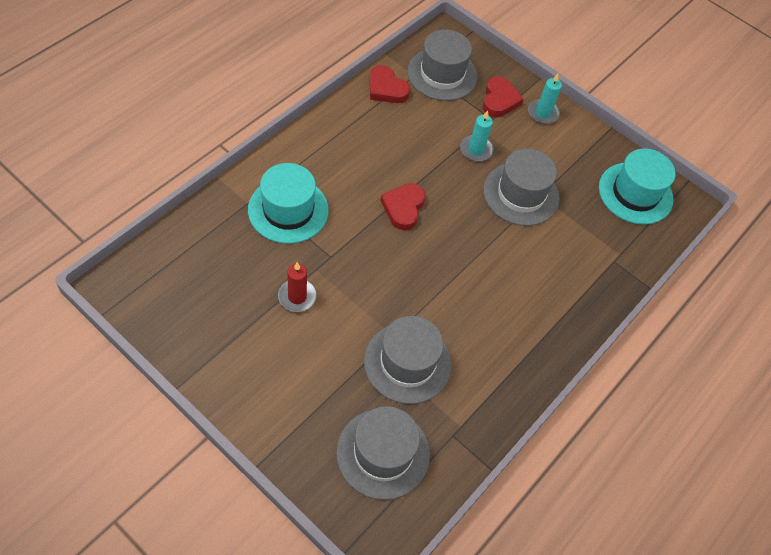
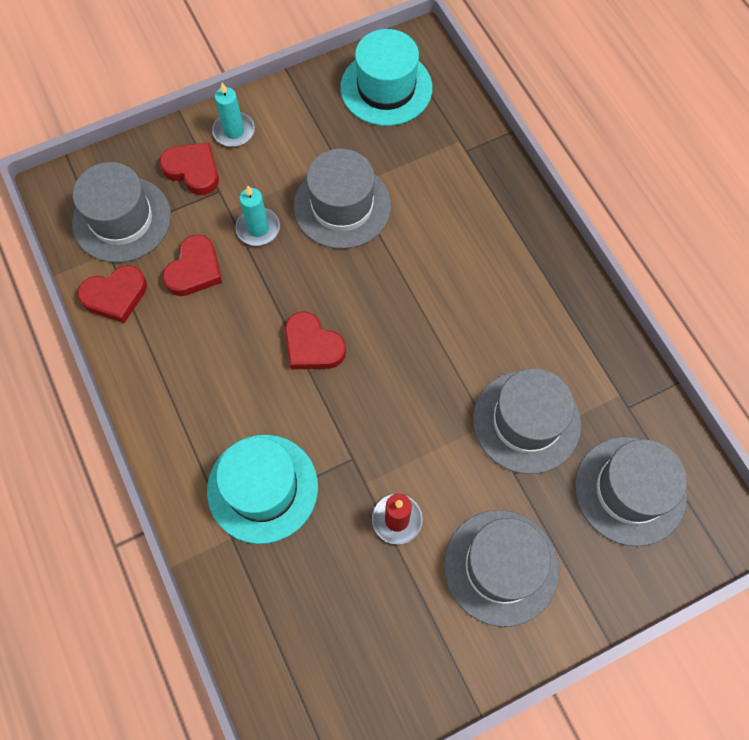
camera: 60 degrees left, 10 degrees up
(287, 374) = (501, 567): none -> grey hat
(426, 124) = (194, 270): none -> red heart

